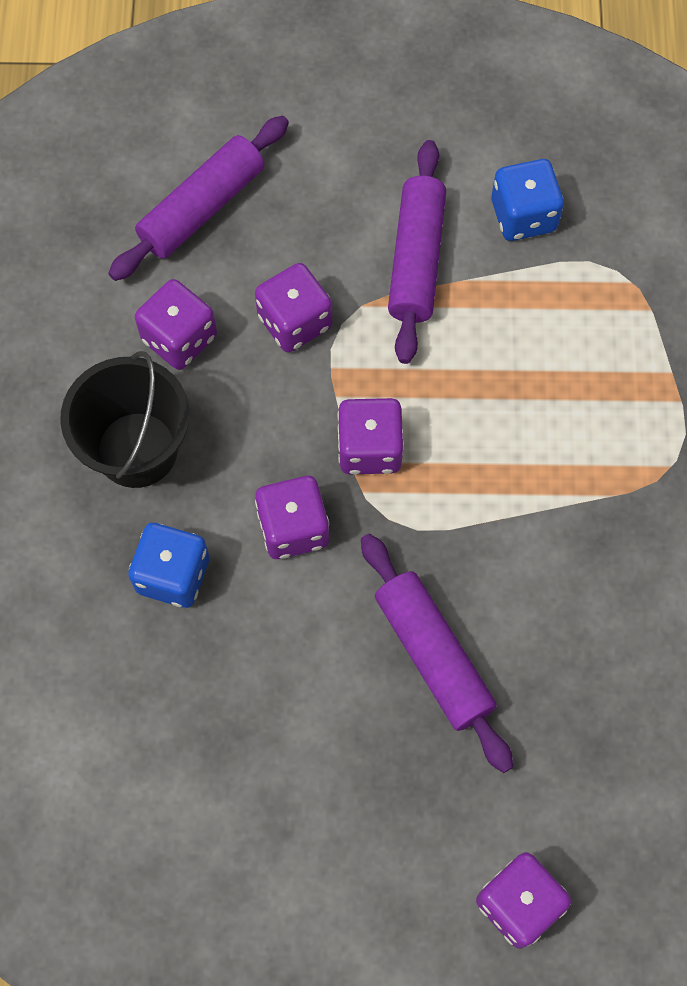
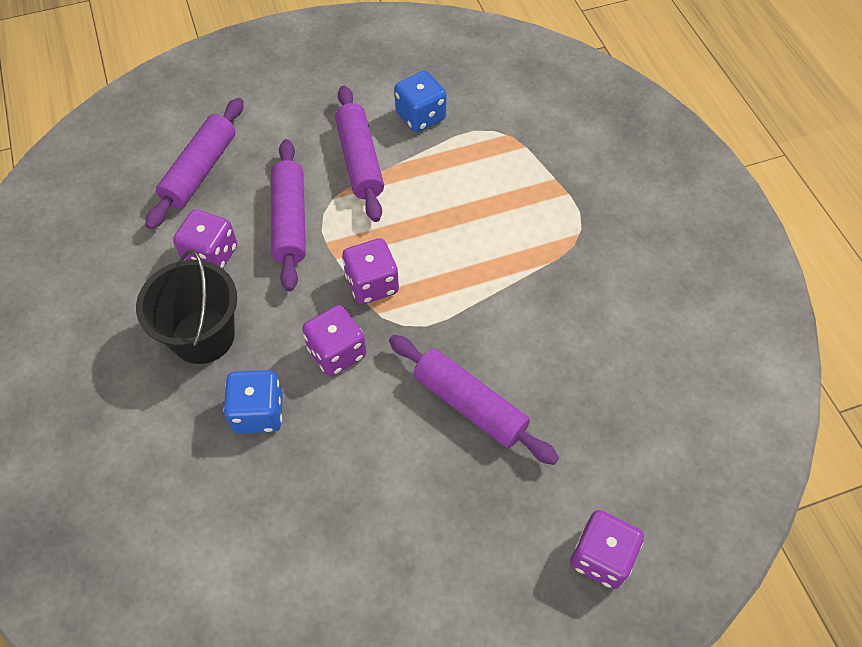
camera: 20 degrees left, 10 degrees down
(294, 322) = (290, 221): purple dice -> purple rolling pin

